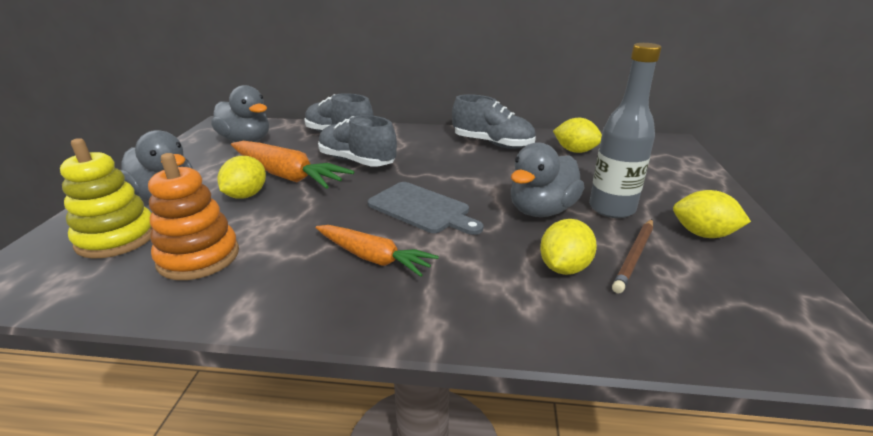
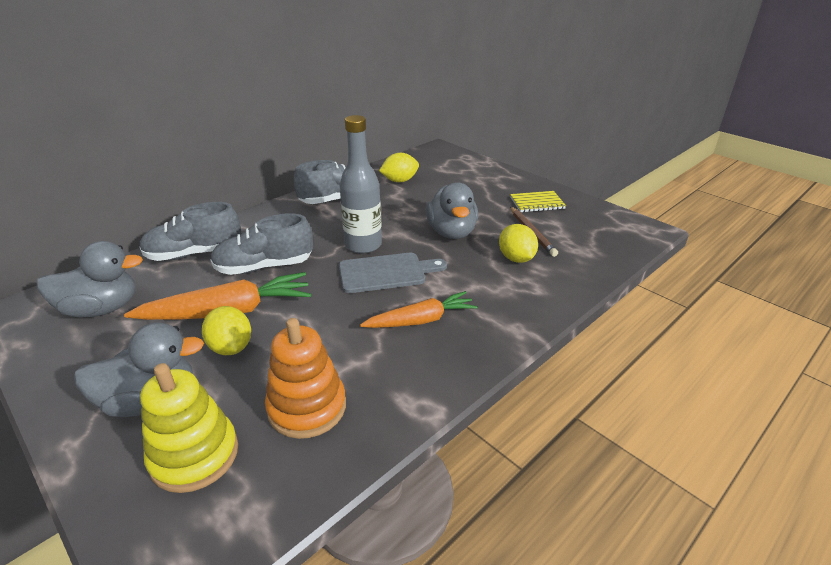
camera: 50 degrees left, 5 degrees up
(611, 208) = (481, 211): grey bottle -> grey bottle (363, 245)
(703, 234) = (537, 203): yellow lemon -> yellow notebook

